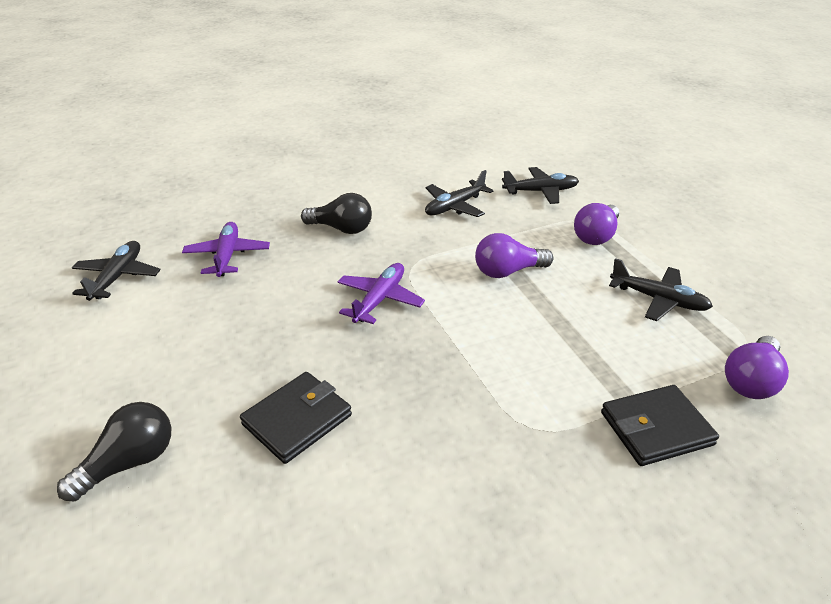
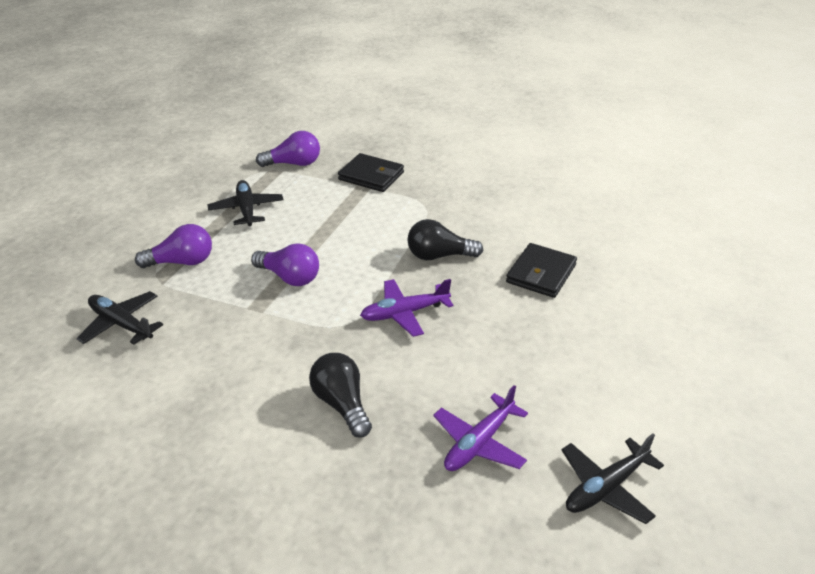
camera: 135 degrees left, 0 degrees up
(130, 462) = (656, 306): black light bulb -> black light bulb (439, 256)
(297, 420) = (541, 274): black wallet -> black wallet turned 60 degrees counterclockwise
(454, 206) = (213, 360): black plane -> none

